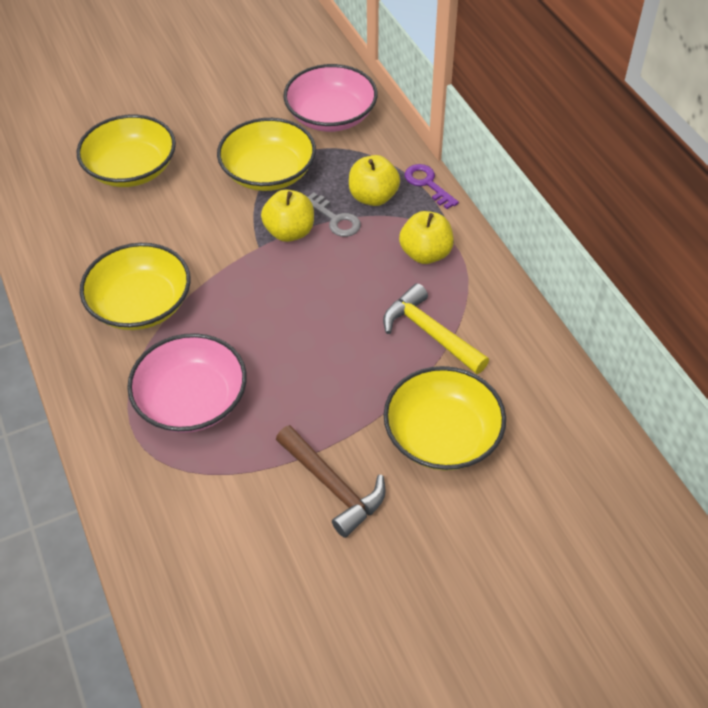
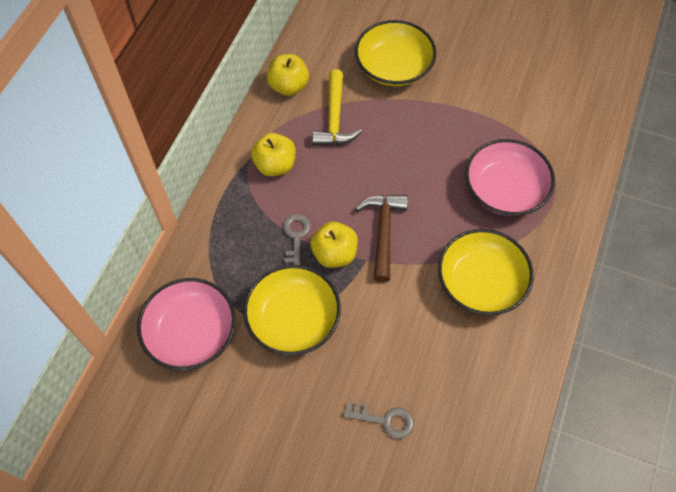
camera: 135 degrees left, 10 degrees up
(131, 169) = (385, 420): yellow bowl -> grey key
(333, 486) = (473, 87): brown hammer -> brown hammer (383, 232)
(373, 197) = (253, 233): yellow apple -> yellow apple (288, 86)
(427, 184) = (209, 211): purple key -> none

